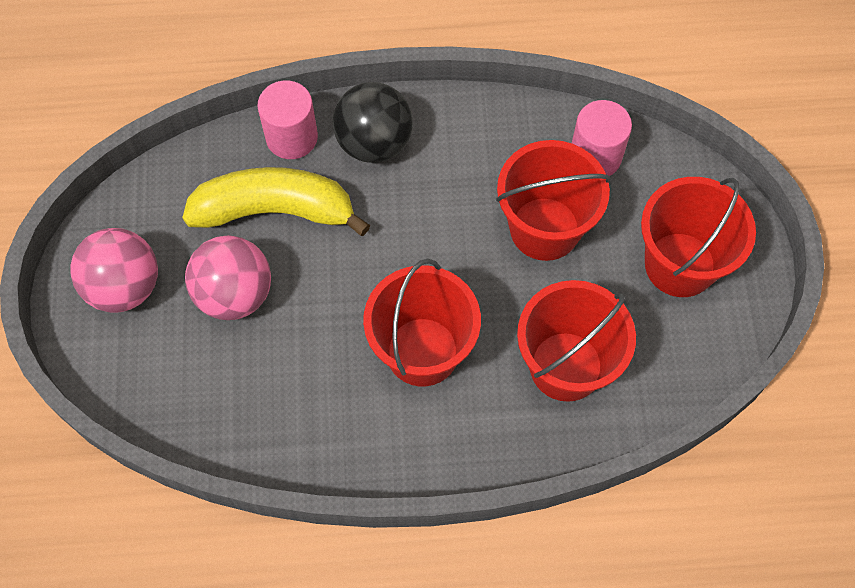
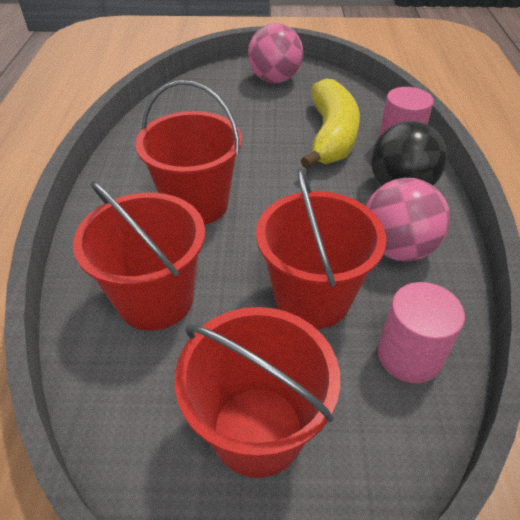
camera: 95 degrees right, 20 degrees down
(235, 294) = (263, 118): pink ball -> pink ball (397, 248)

